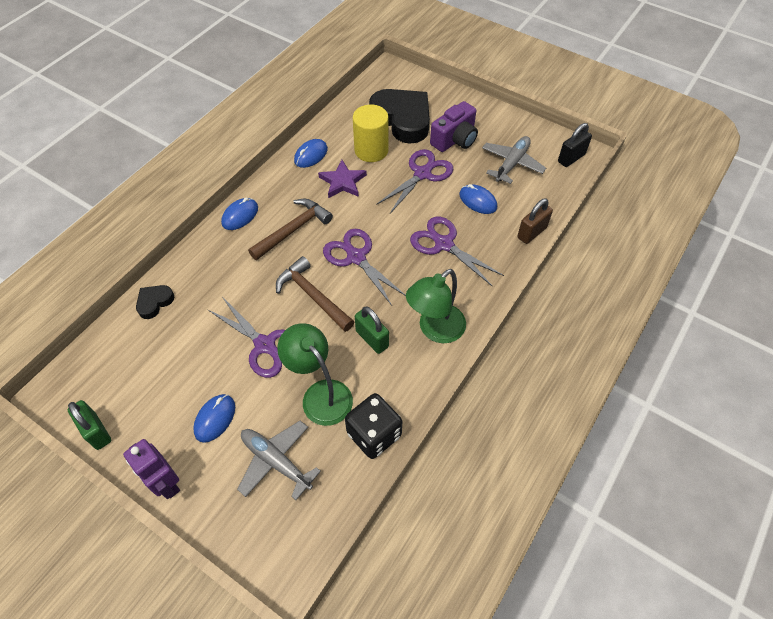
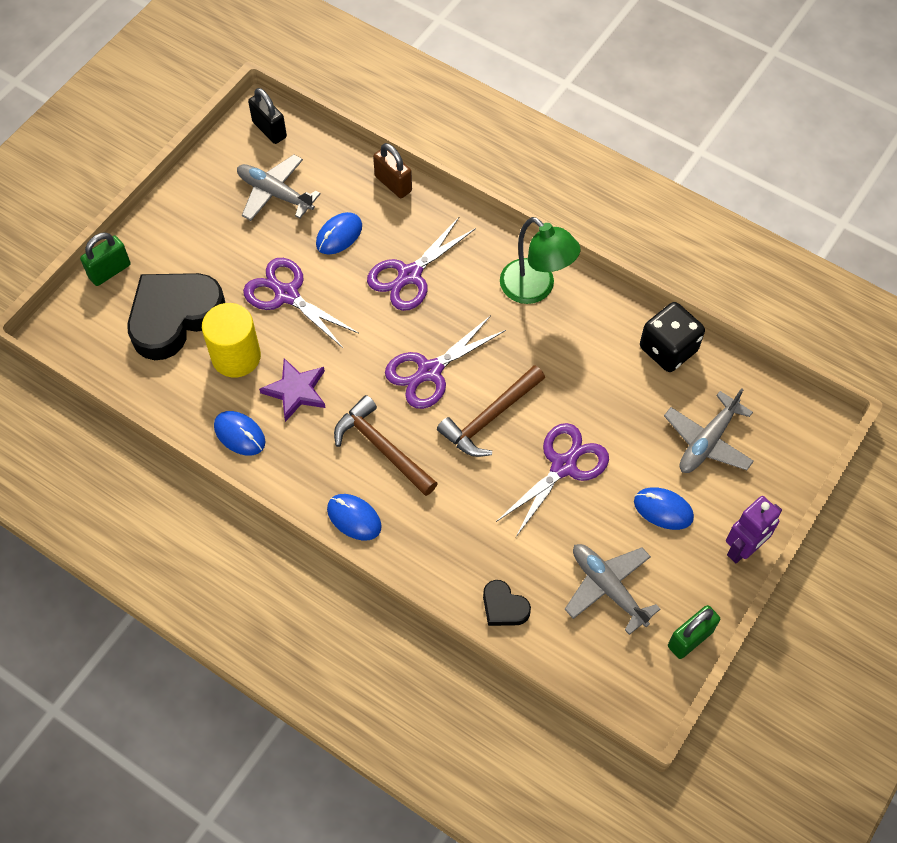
camera: 90 degrees left, 5 degrees up
(154, 372) = (608, 587): none -> grey plane
(320, 394) = (624, 402): green lamp -> none
(372, 339) = (550, 352): green padlock -> green padlock (109, 271)
(455, 140) = (223, 254): purple camera -> none

